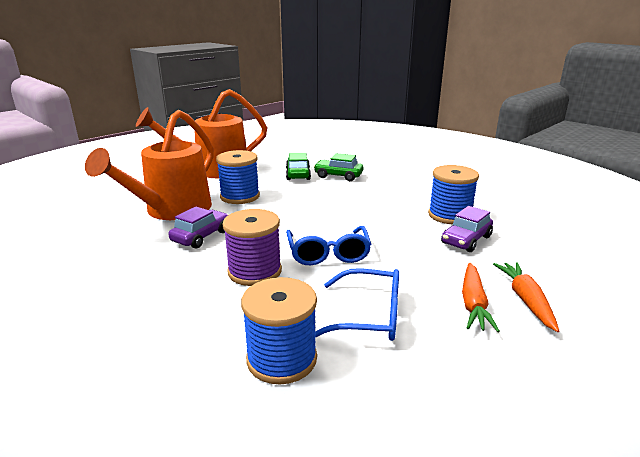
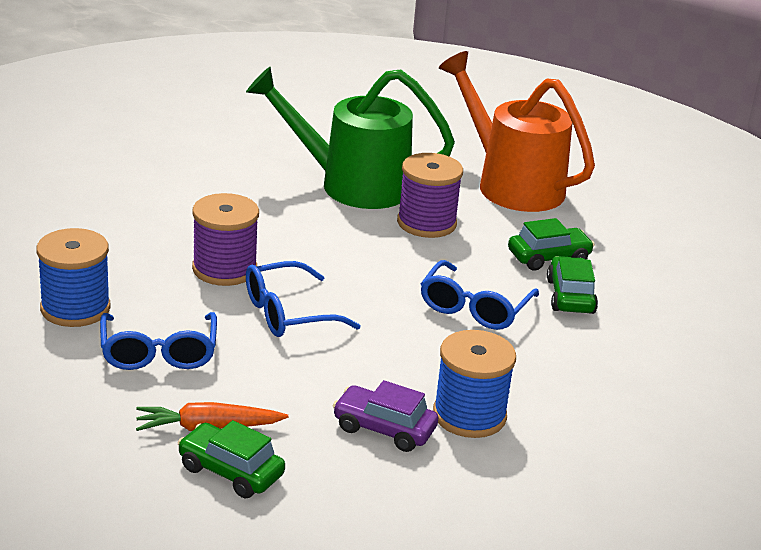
camera: 70 degrees right, 5 degrees up
(171, 211) = (350, 185): orange watering can -> green watering can
(201, 236) = (292, 219): purple car -> none
(240, 196) = (426, 223): blue spool -> purple spool
(342, 198) = (474, 308): none -> blue glasses
(526, 300) = (230, 471): orange carrot -> green car

